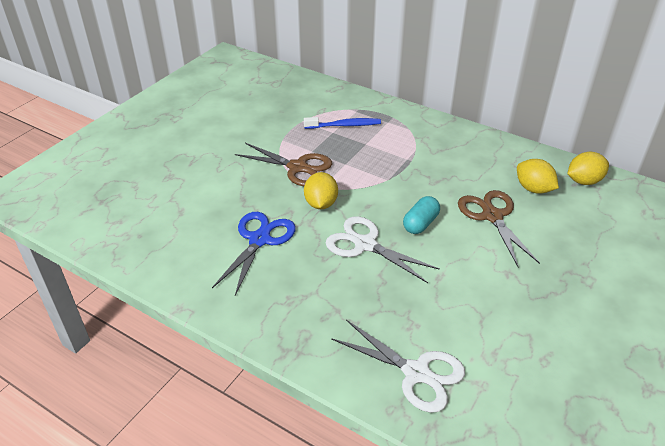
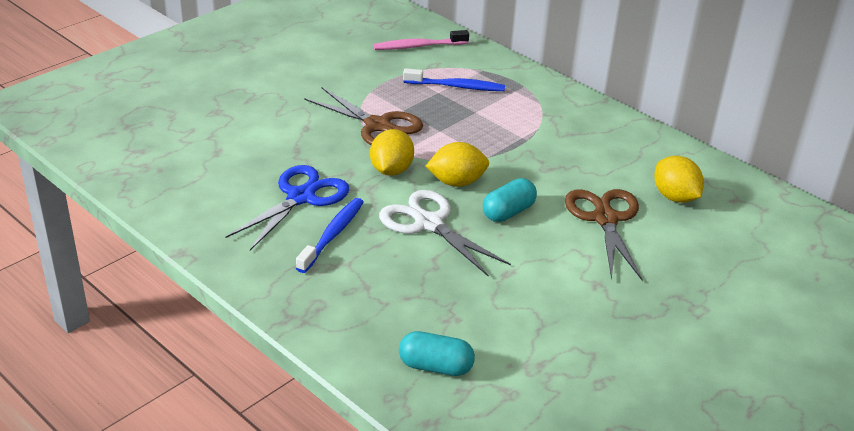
camera: 10 degrees right, 5 degrees down
(295, 268) = (332, 235): none -> blue toothbrush
(305, 97) = (418, 46): none -> pink toothbrush
(416, 373) = (435, 366): white scissors -> turquoise capsule
(583, 181) = (747, 199): yellow lemon -> yellow lemon (456, 182)

